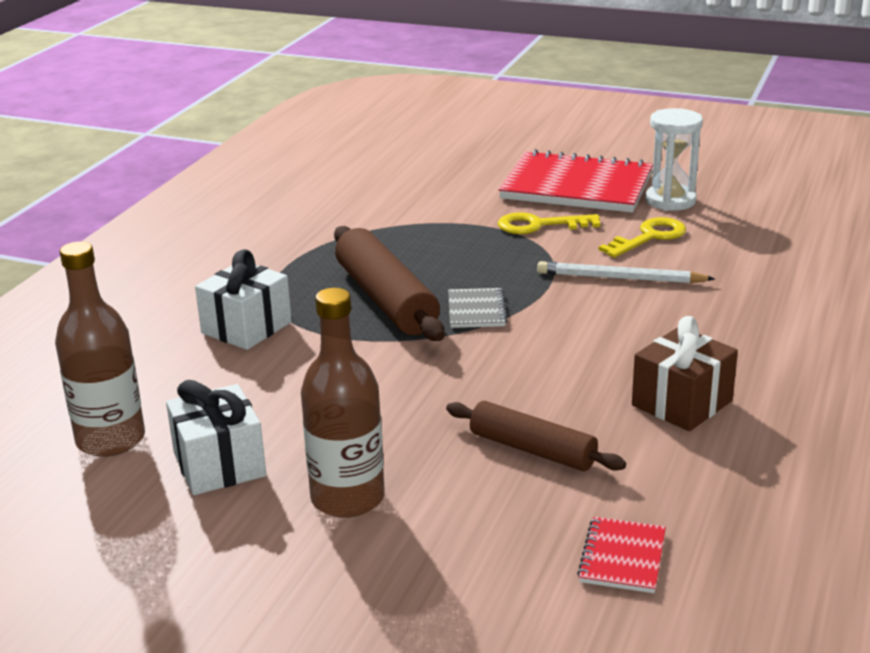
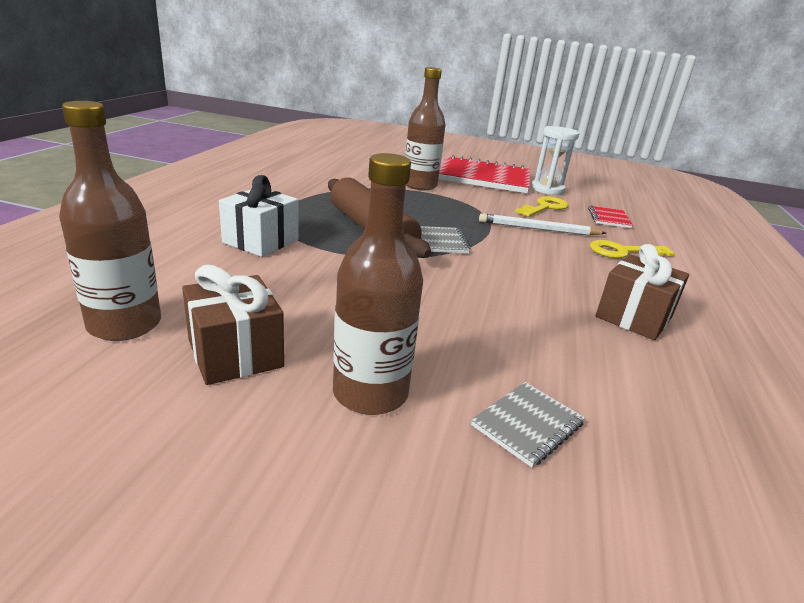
camera: 10 degrees left, 0 degrees up
(219, 465) = (235, 353): white gift -> brown gift
(472, 213) = (420, 185): none -> brown bottle
(495, 523) = (527, 424): none -> grey notebook
(532, 450) = (531, 351): brown rolling pin -> none
(540, 225) = (468, 195): yellow key -> yellow key (623, 252)
(622, 557) = (671, 468): red notebook -> red notebook (609, 218)

